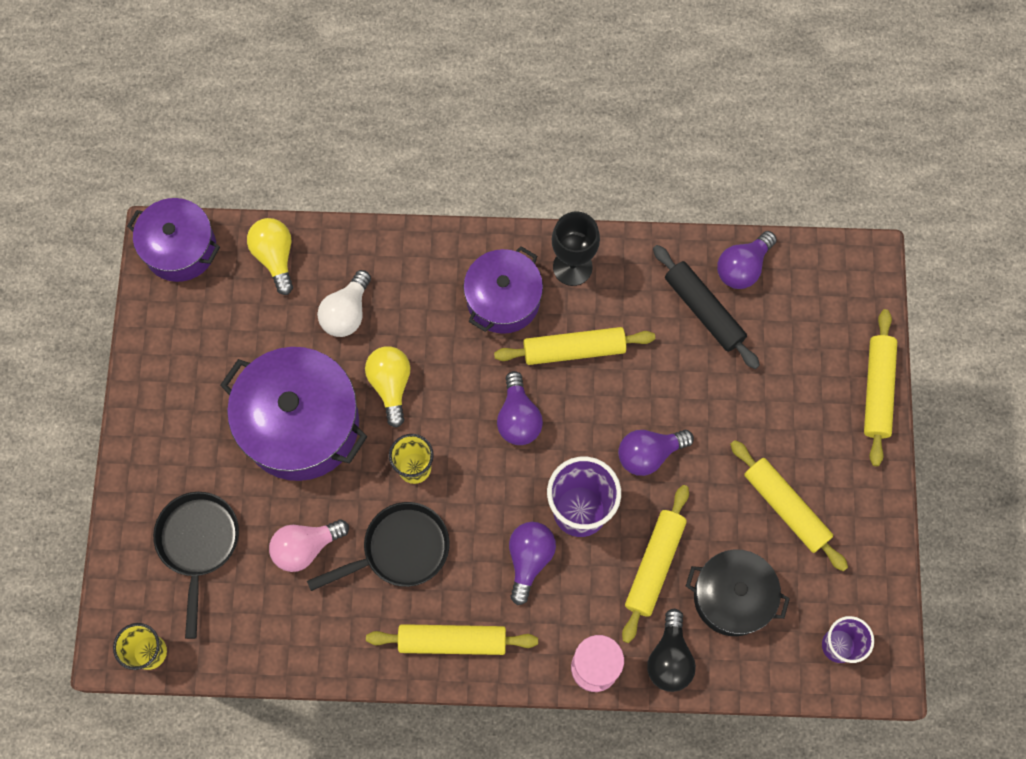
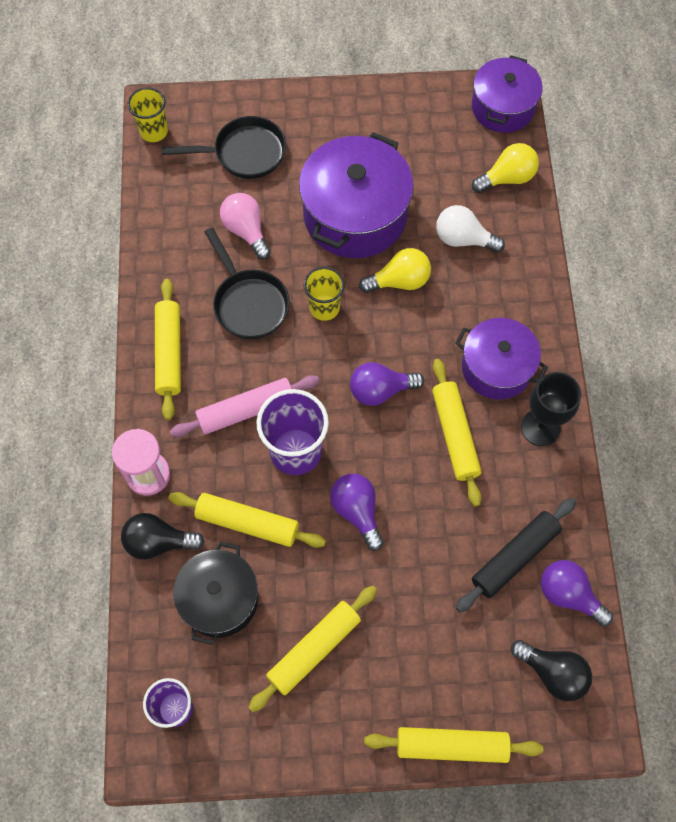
camera: 85 degrees right, 5 degrees down
(529, 559) = (246, 410): purple light bulb -> pink rolling pin
(814, 293) = (552, 673): none -> black light bulb

